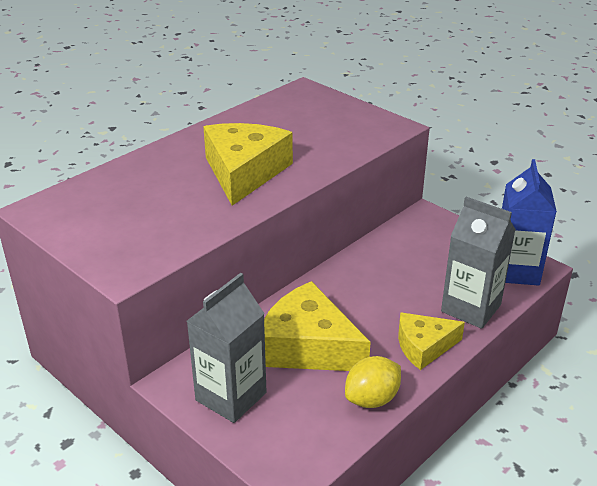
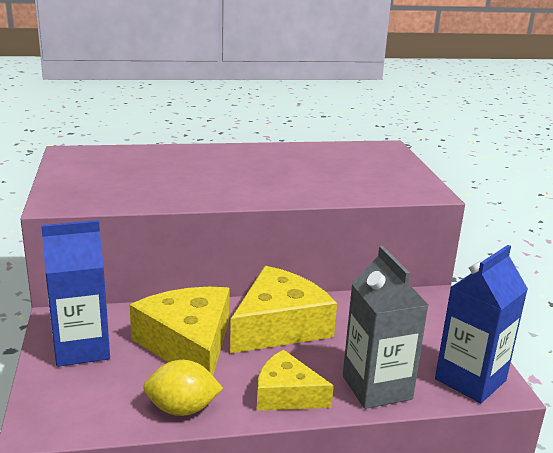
camera: 35 degrees right, 10 degrees down
(231, 396) = (82, 348): grey carton -> blue carton
(244, 172) = (244, 179): yellow cheese -> yellow cheese (279, 326)

